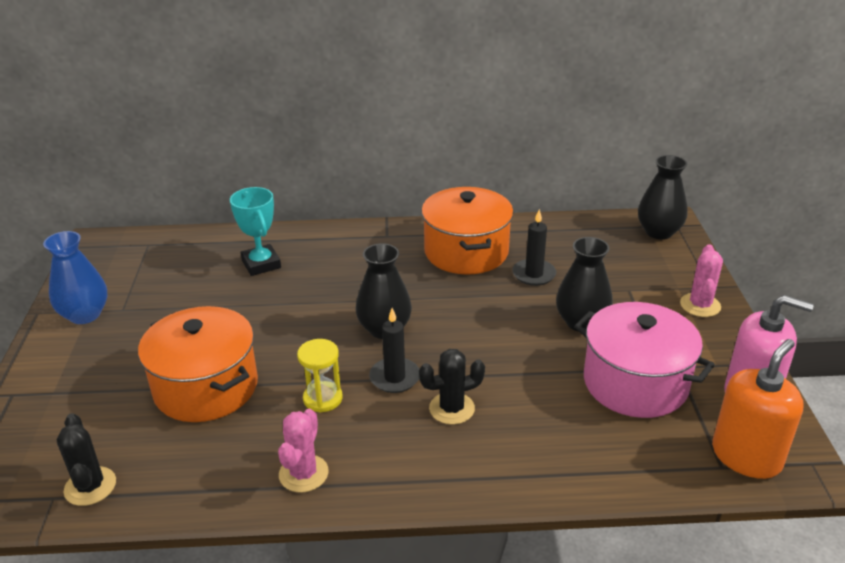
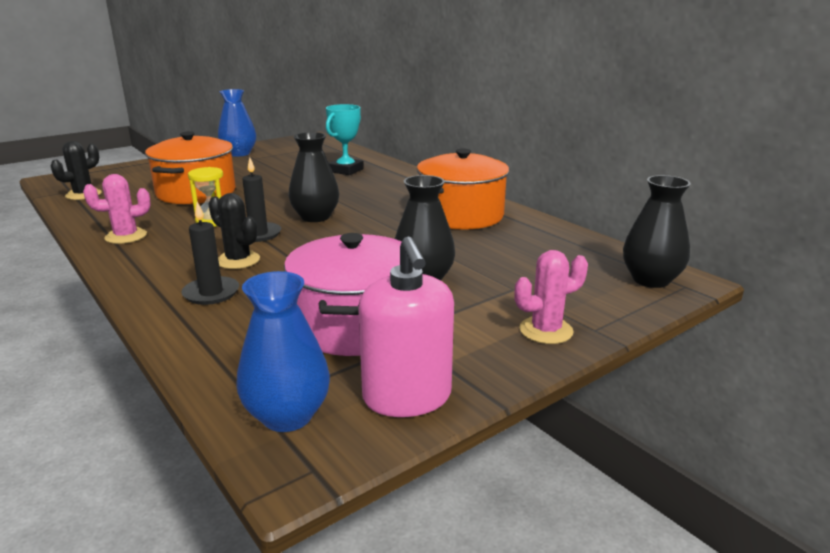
camera: 55 degrees right, 10 degrees down
(534, 274) = (469, 245): black candle -> black candle (211, 293)
(746, 456) = (287, 416): orange soap dispenser -> blue vase

